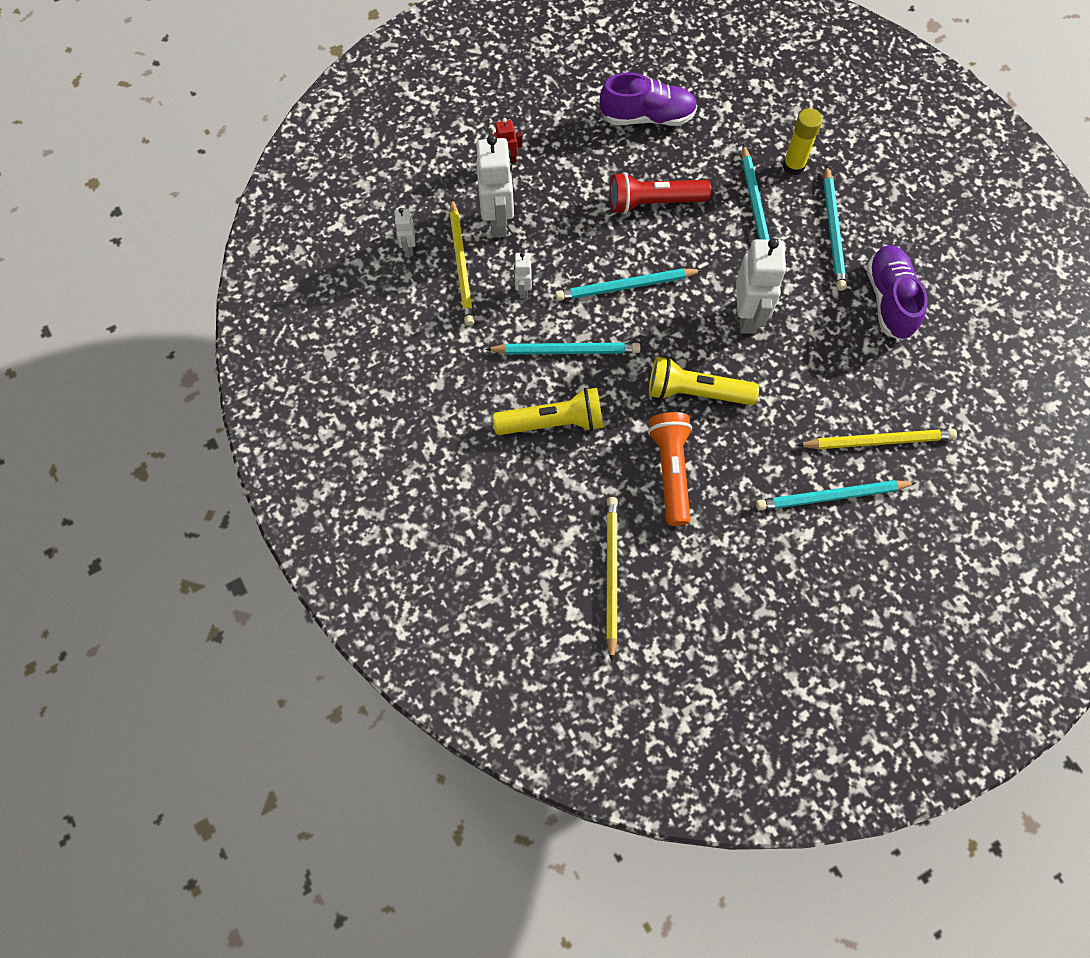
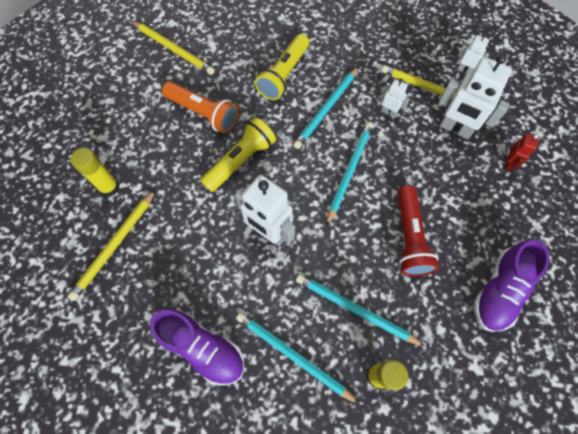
camera: 125 degrees right, 0 degrees up
(654, 202) = (409, 237): red flashlight -> red flashlight turned 150 degrees clockwise
(831, 497) = (109, 187): turquoise pencil -> yellow glue stick

